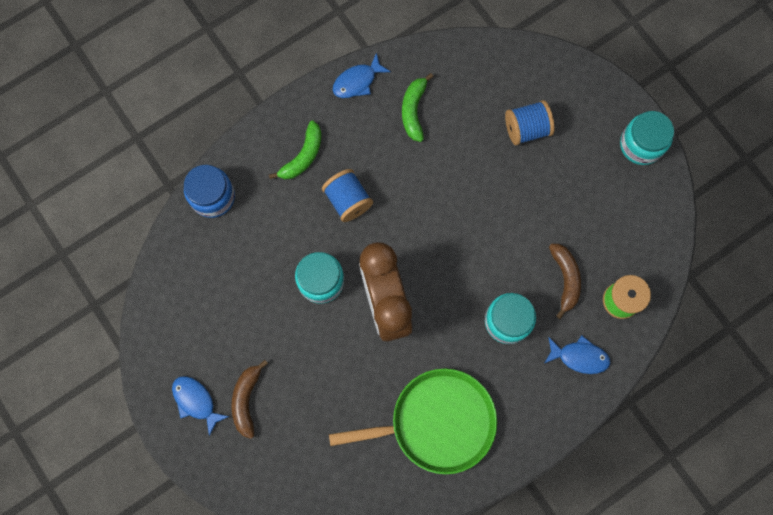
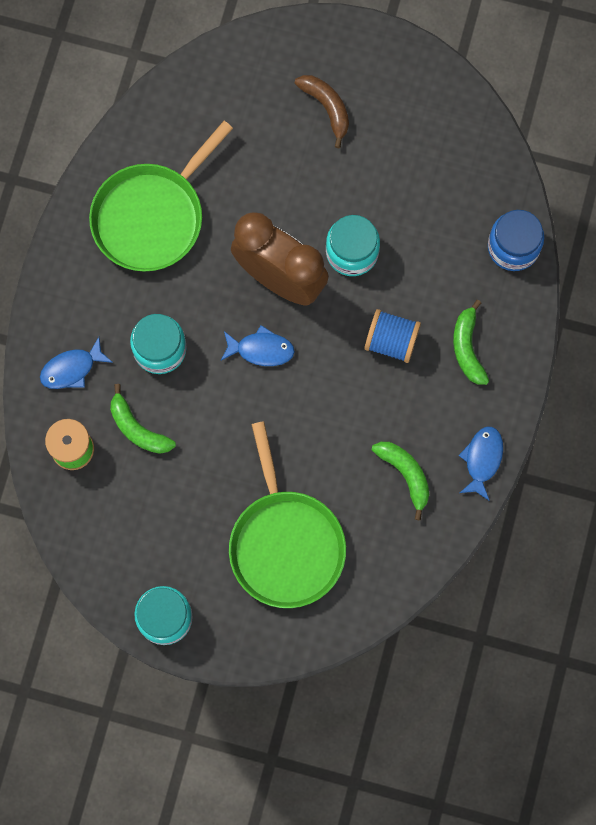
camera: 140 degrees right, 0 degrees up
(196, 401) = (367, 74): blue fish -> blue fish (261, 349)
(526, 129) = (285, 543): blue spool -> green pan
(565, 279) = (137, 428): brown banana -> green banana

